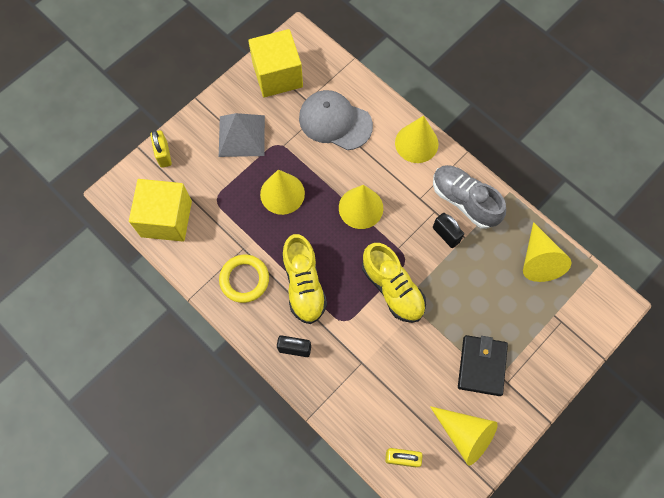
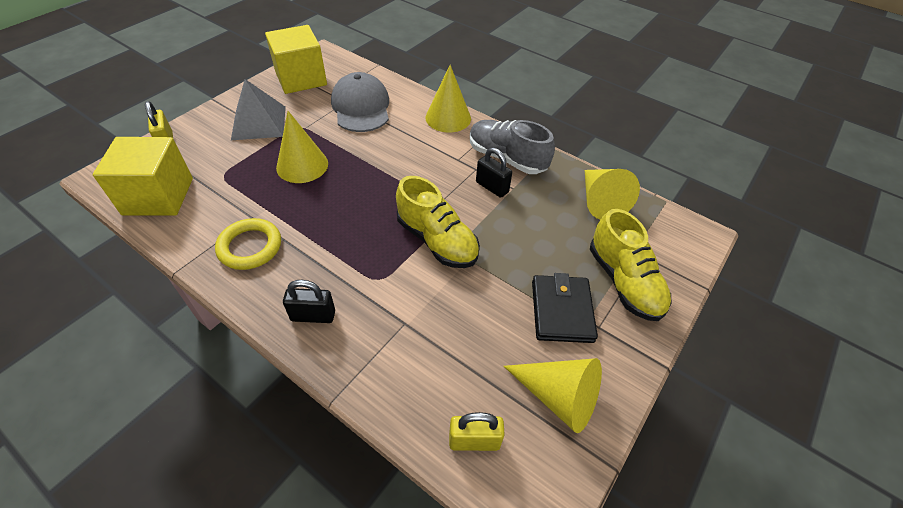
camera: 10 degrees left, 20 degrees down
(304, 285) = (326, 246): yellow shoe -> yellow shoe (624, 281)
(335, 121) = (361, 107): grey cap -> grey cap turned 60 degrees clockwise
(360, 208) = (393, 171): yellow cone -> none

